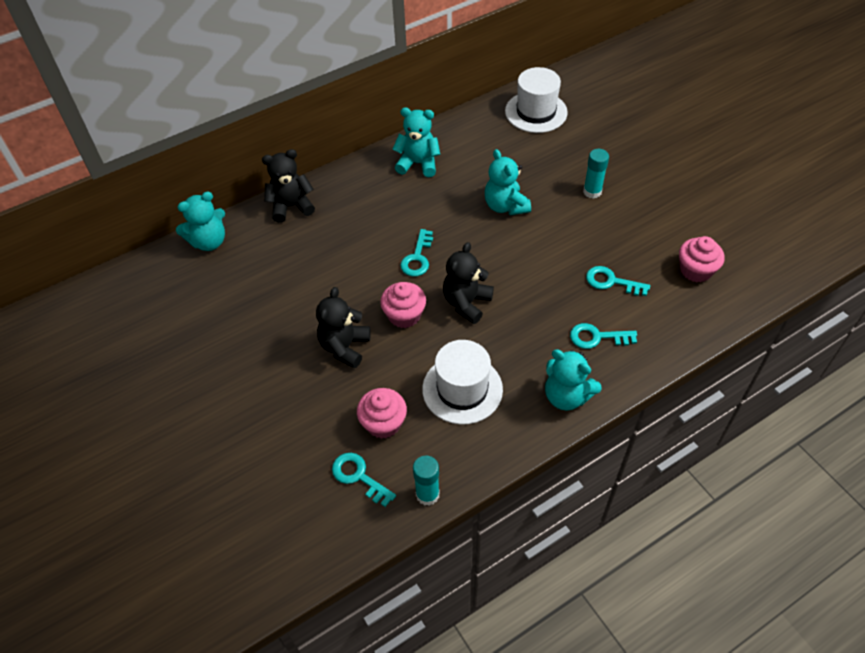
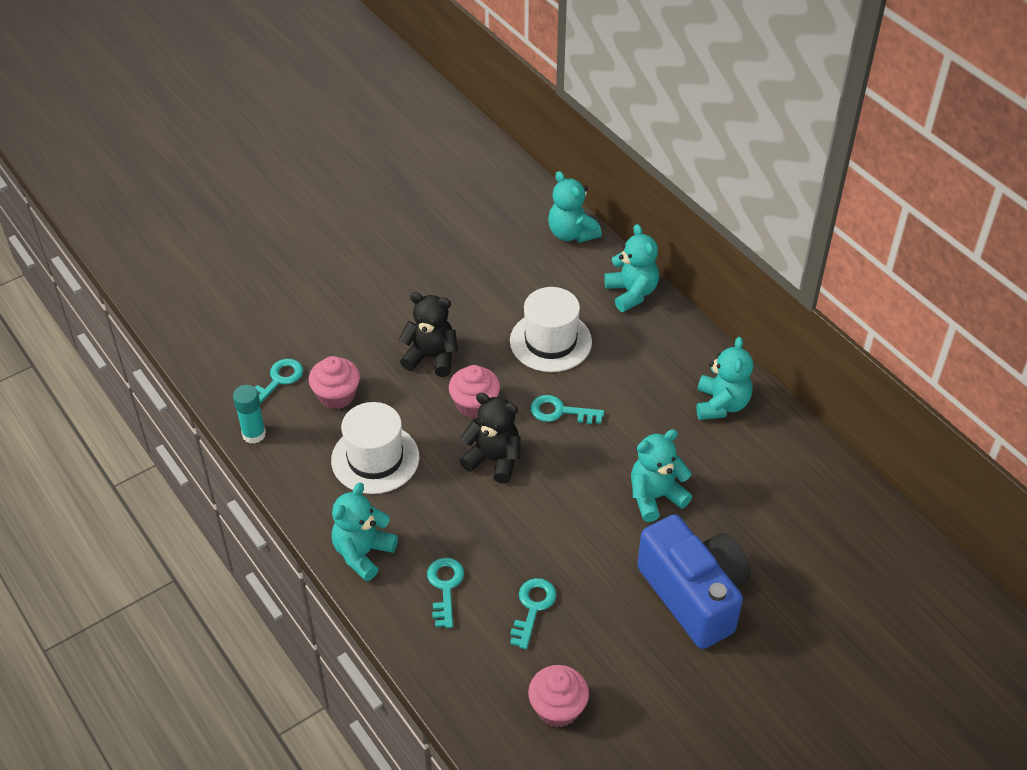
camera: 85 degrees right, 5 degrees down
(291, 206) = (631, 293): black teddy bear -> turquoise teddy bear
(536, 112) = (850, 533): white hat -> white hat (550, 341)
(592, 191) = (694, 595): turquoise glue stick -> blue camera

